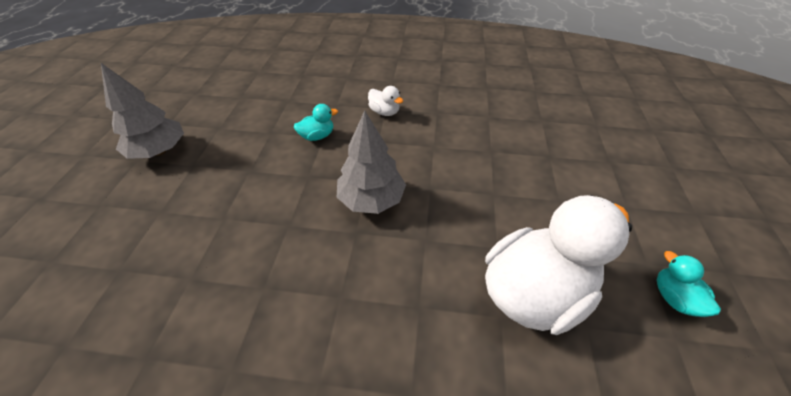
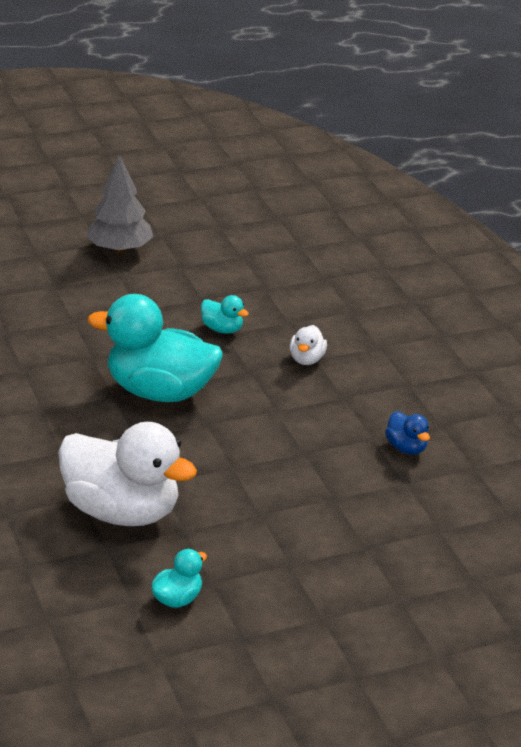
camera: 60 degrees right, 15 degrees down
(371, 199) = (160, 392): grey tree -> turquoise duck
(505, 107) = (406, 448): none -> blue duck

